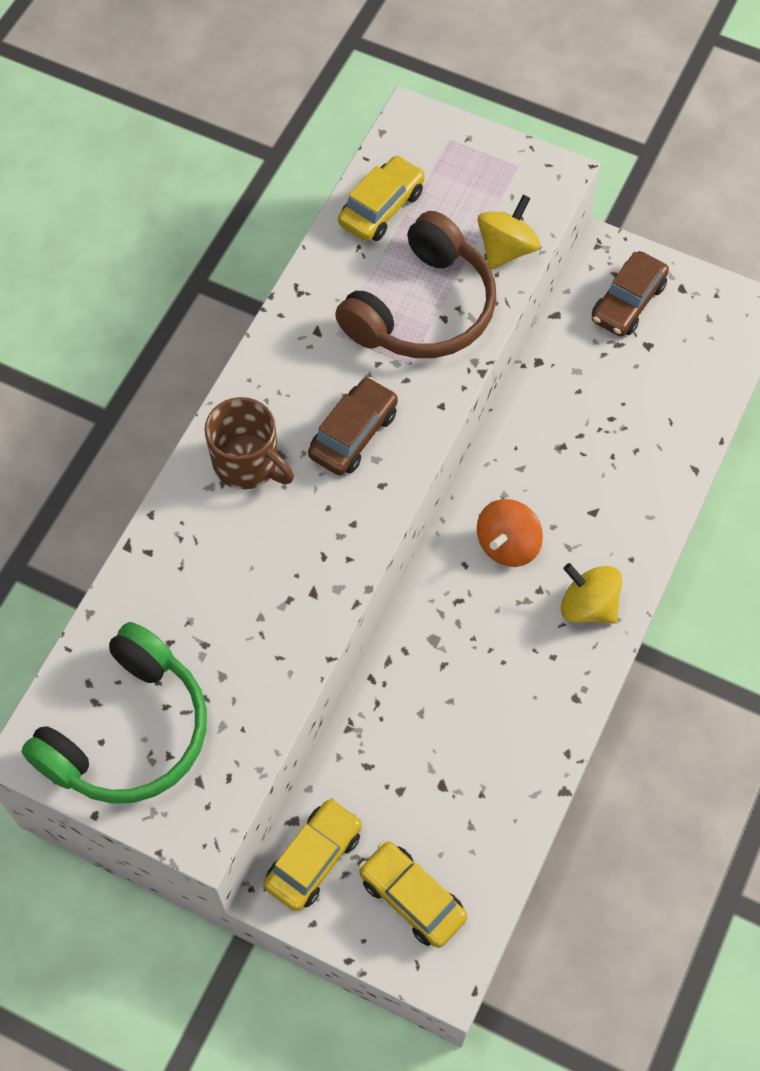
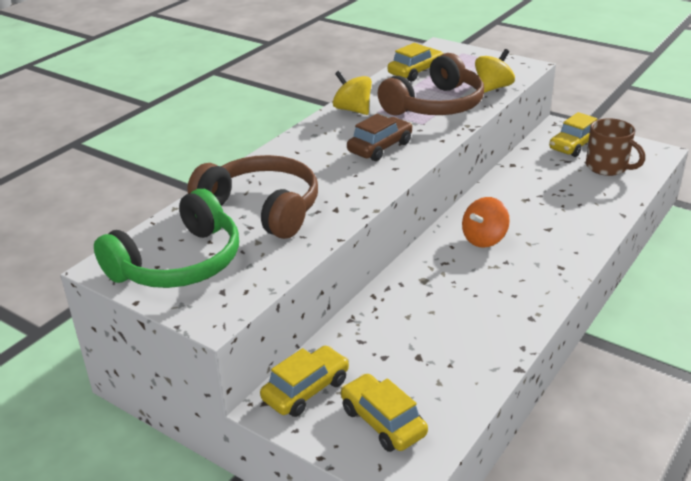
camera: 10 degrees right, 30 degrees down
(212, 601) = (262, 208): none -> brown headphones
(248, 463) = (305, 155): brown mug -> brown mug (607, 167)
(588, 605) = (542, 271): yellow spinning top -> yellow spinning top (352, 110)
(628, 302) = (574, 145): brown car -> yellow car

